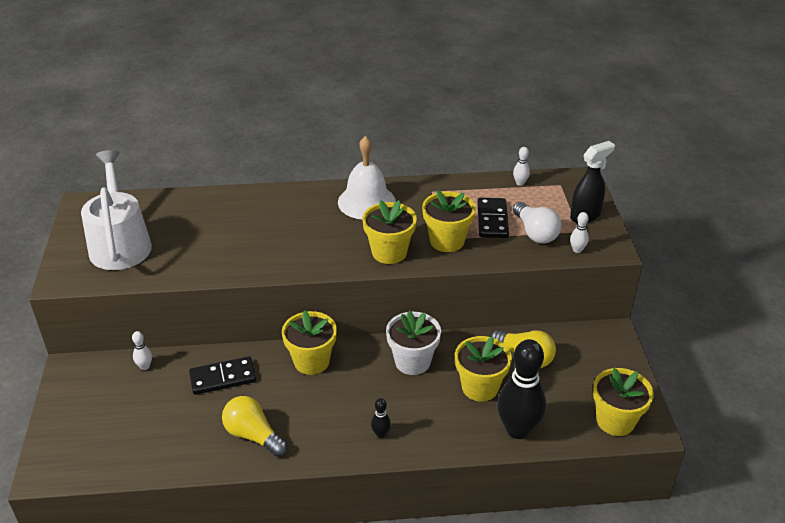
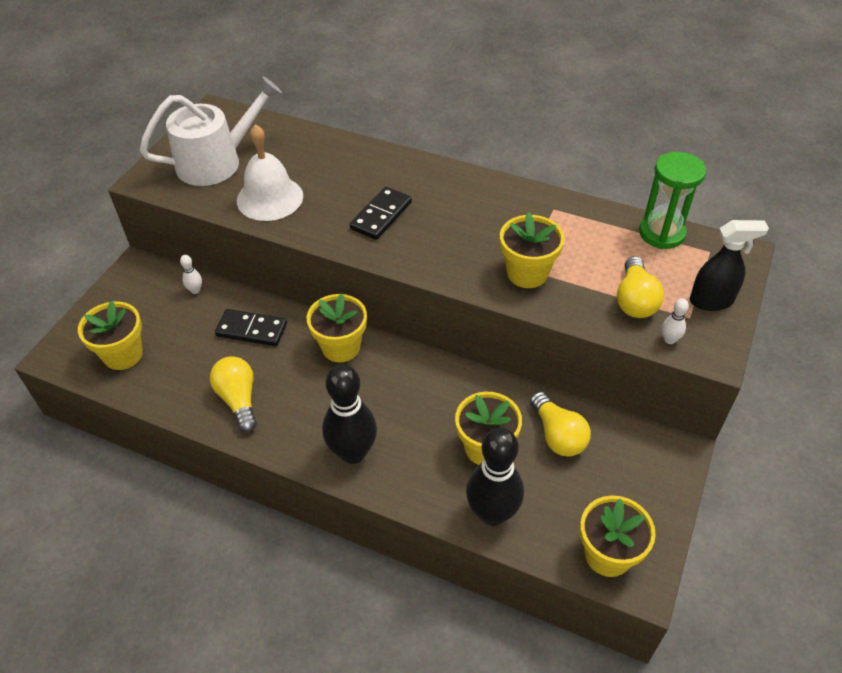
camera: 30 degrees right, 10 degrees up
(120, 244) = (216, 162): white watering can -> white watering can turned 45 degrees clockwise
(366, 201) = (475, 197): white bell -> white bell (270, 198)
(380, 434) = (353, 452): black bowling pin -> black bowling pin, size x2.40
(389, 252) = (457, 263): yellow flower pot -> yellow flower pot (123, 354)
(412, 361) = (437, 389): white flower pot -> none
(492, 220) = (596, 267): black domino -> black domino (381, 215)
(520, 183) = (661, 233): white bowling pin -> green hourglass
(535, 233) = (635, 300): white light bulb -> yellow light bulb

